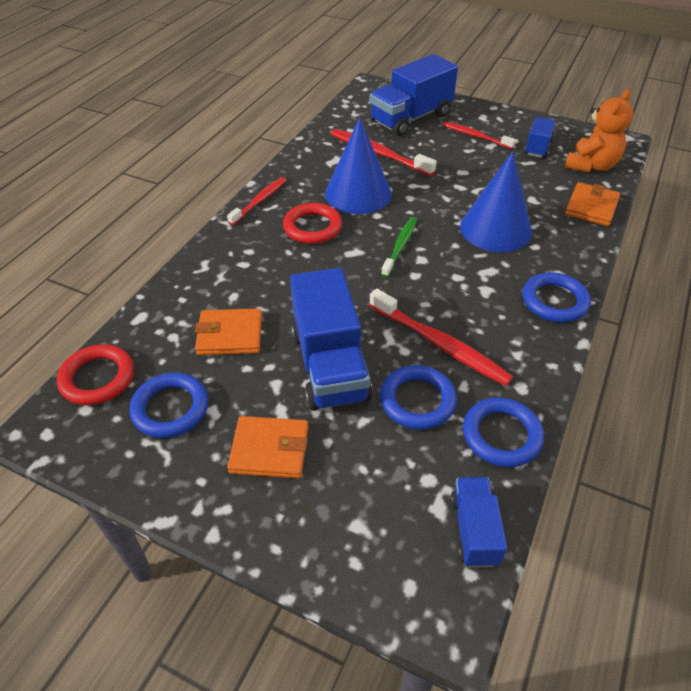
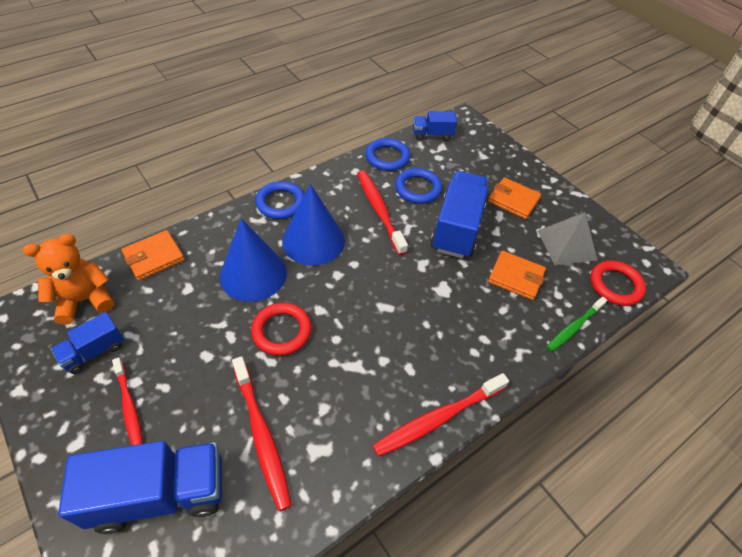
camera: 155 degrees left, 5 degrees up
(170, 408) = (566, 245): blue ring -> grey pyramid
(259, 201) = (438, 418): red toothbrush -> red toothbrush, size x1.52
(312, 227) = (404, 352): red ring -> red ring (282, 331)
(358, 193) = (332, 377): blue cone -> blue cone (313, 240)
(400, 246) = (343, 294): green toothbrush -> green toothbrush (574, 327)
(474, 530) = (432, 135): blue truck -> blue truck turned 60 degrees clockwise

